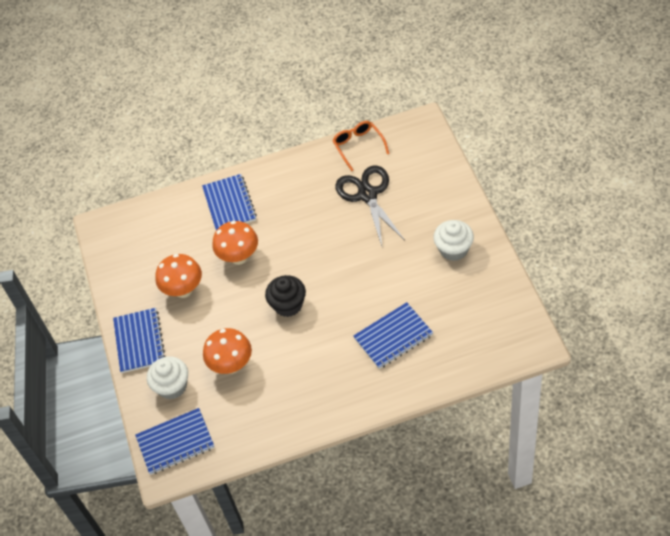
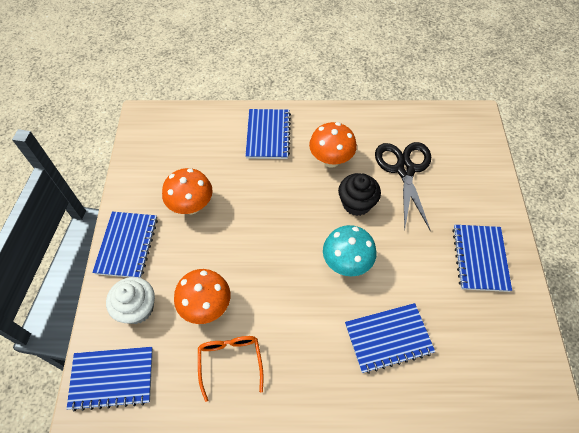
camera: 10 degrees right, 5 degrees up
(239, 257) = (258, 191): orange mushroom -> orange mushroom (331, 160)
(288, 305) = (288, 259): black cupcake -> black cupcake (356, 203)
(340, 291) = (346, 263): none -> turquoise mushroom
(358, 146) = (409, 119): orange glasses -> orange glasses (230, 362)
(453, 249) = (480, 258): white cupcake -> blue notebook

